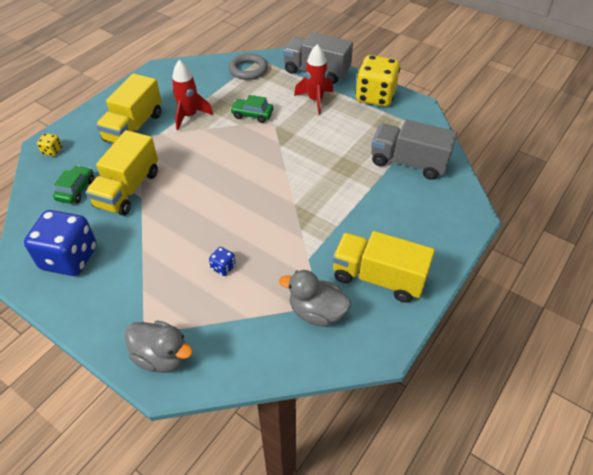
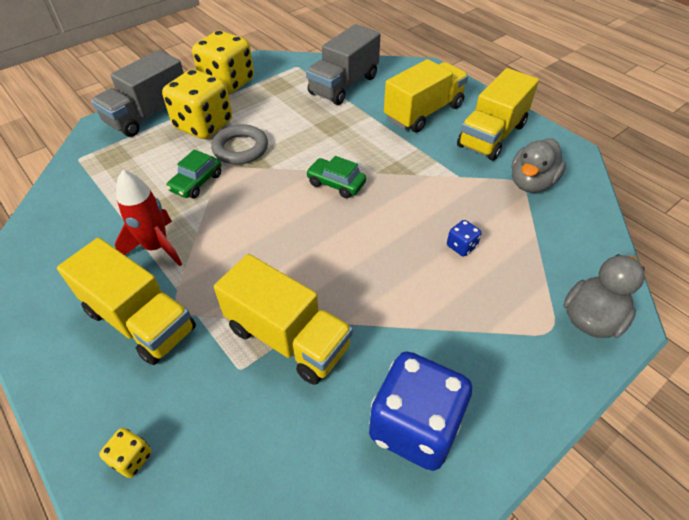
camera: 75 degrees left, 0 degrees up
(76, 190) = (259, 415): green car -> green car (336, 184)
(248, 70) = (94, 172): grey ring -> grey ring (240, 148)
(315, 100) = (203, 125): red rocket -> yellow dice
(392, 223) = (423, 113): none -> yellow truck

